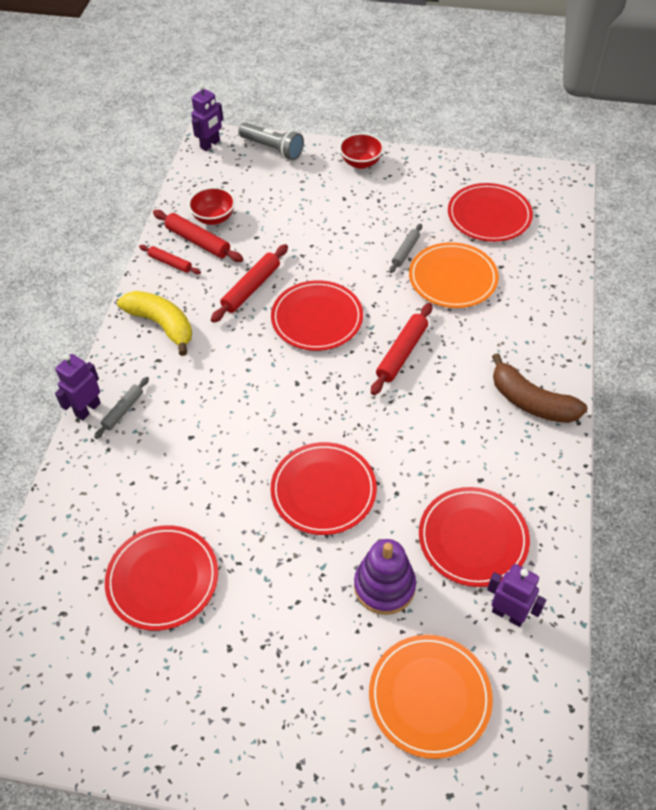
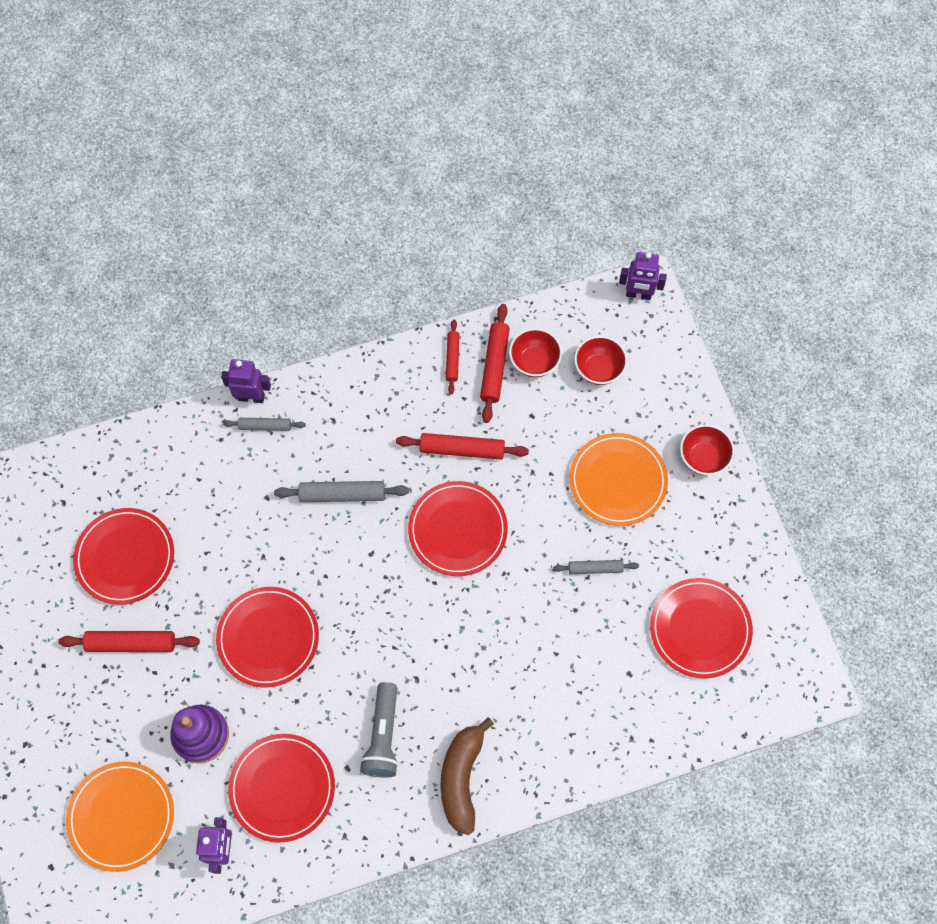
camera: 60 degrees right, 15 degrees up
(162, 325) = (374, 398): yellow banana -> none
(230, 381) = (342, 495): none -> grey rolling pin
(250, 187) = (598, 369): none -> red bowl
(272, 149) = (670, 358): grey flashlight -> grey flashlight (383, 736)
(401, 353) = (457, 629): red rolling pin -> red rolling pin (131, 643)
(453, 278) = (584, 633): orange plate -> orange plate (618, 481)

